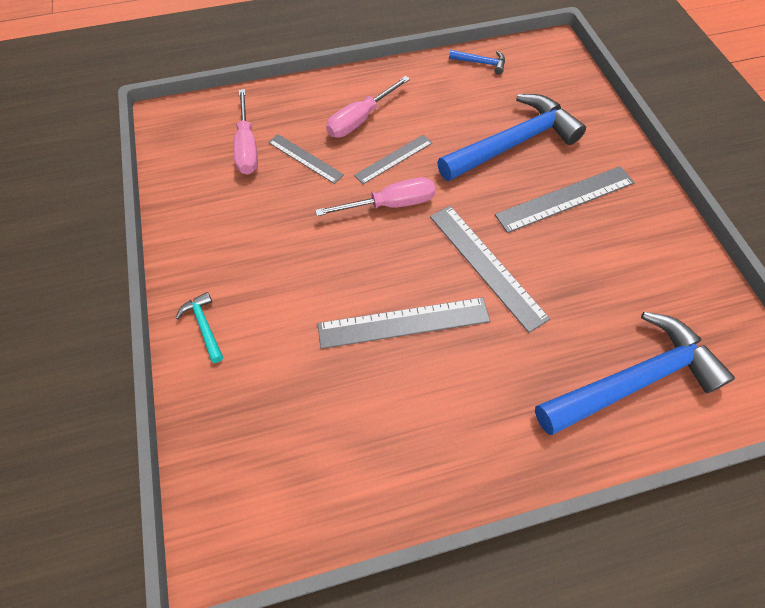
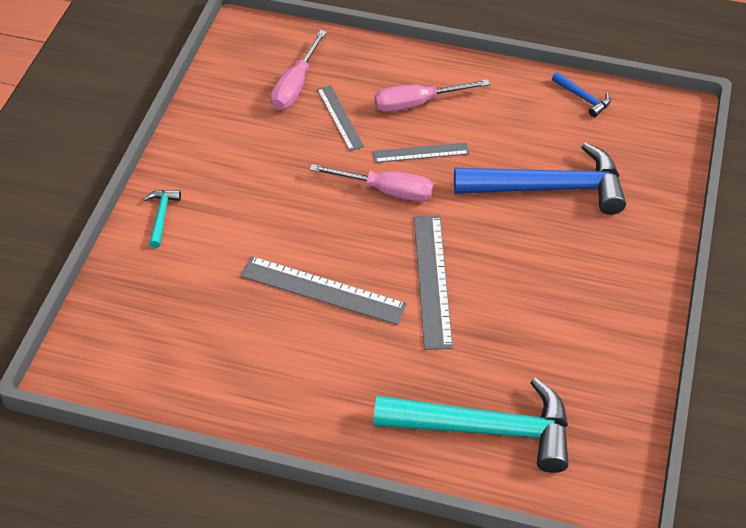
camera: 30 degrees right, 10 degrees down
(565, 199) = (557, 260): grey ruler -> none
(633, 380) = (486, 429): blue hammer -> turquoise hammer

